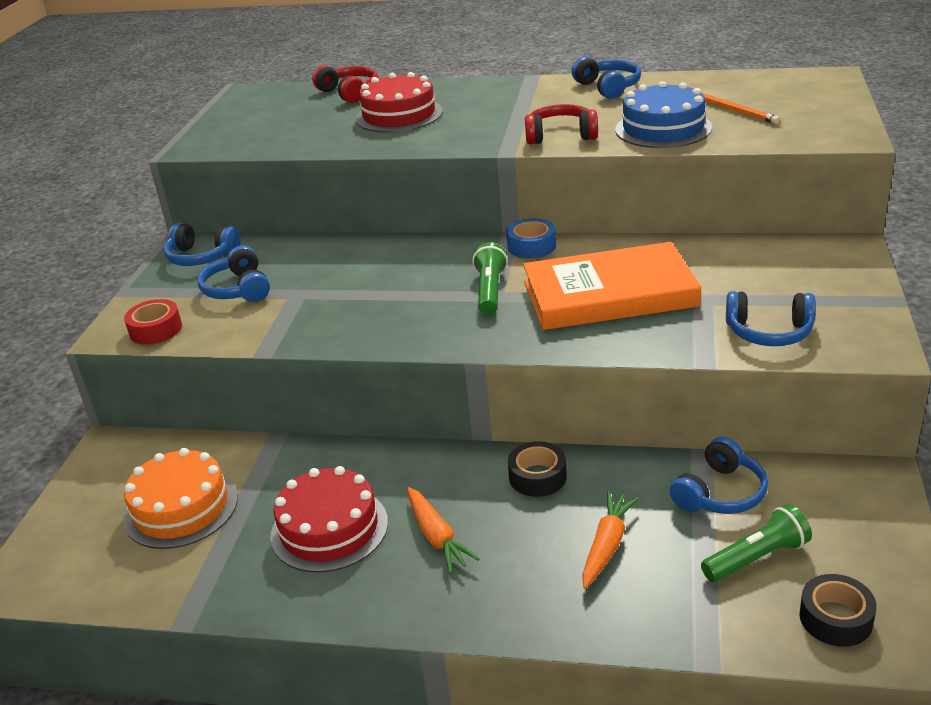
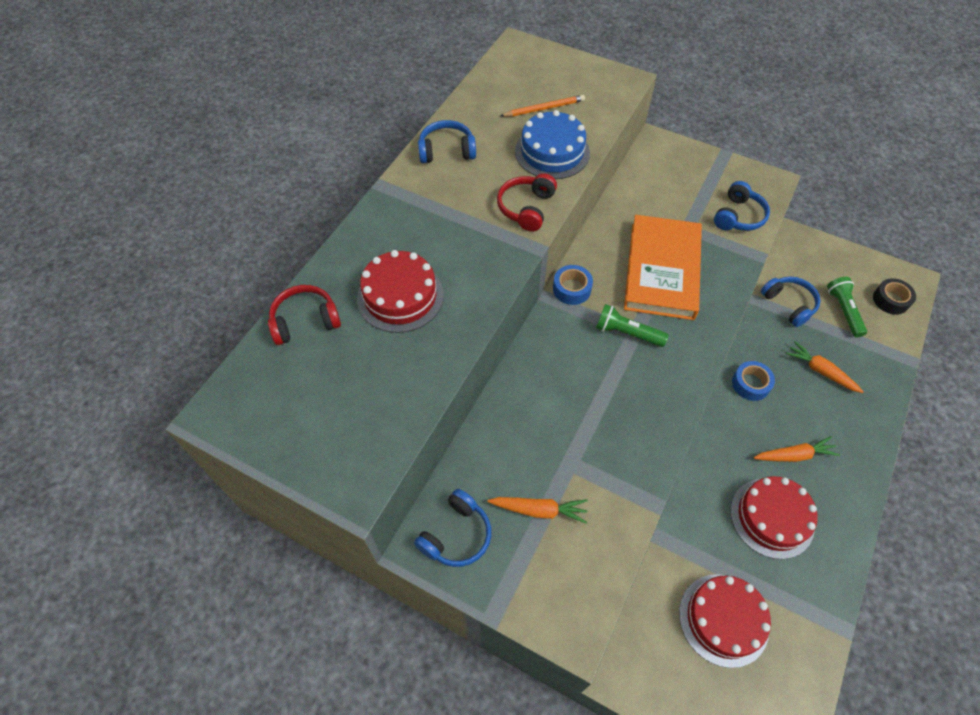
camera: 75 degrees left, 25 degrees up
(156, 330) = (583, 591): red tape -> none
(181, 508) = (723, 619): orange cake -> red cake
(238, 289) = (539, 510): blue headphones -> orange carrot
(537, 477) = (750, 384): black tape -> blue tape

